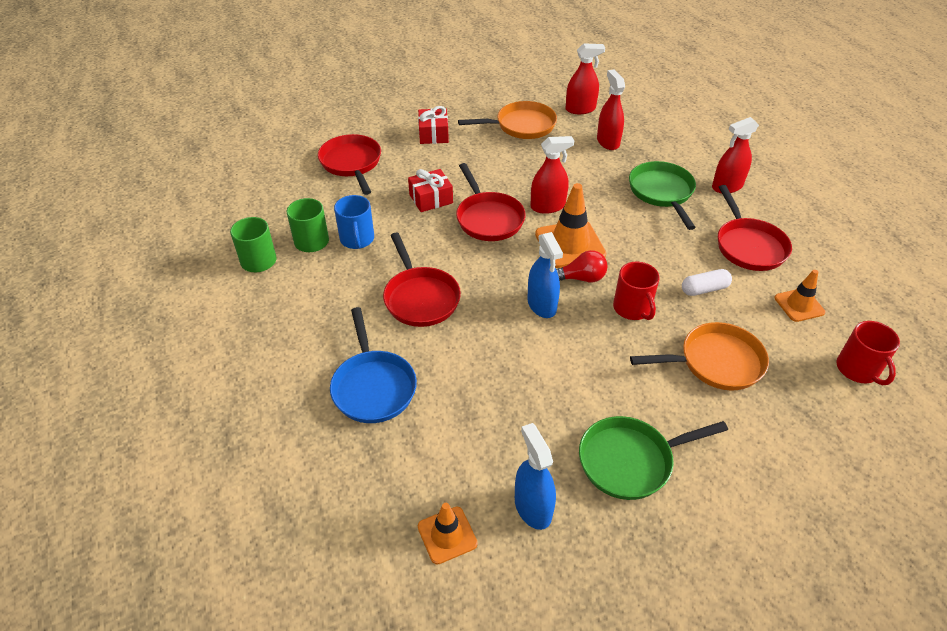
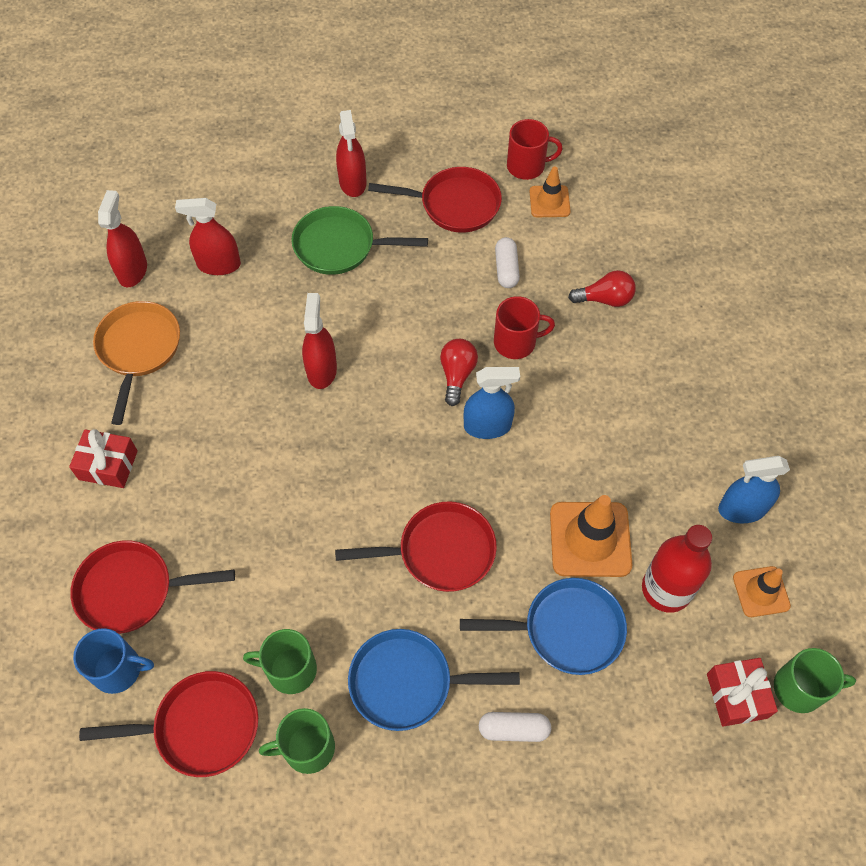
camera: 75 degrees left, 15 degrees up
(284, 367) = (513, 729): none -> white capsule
(312, 300) = (407, 682): none -> blue pan
(351, 582) = (799, 688): none -> green mug
(357, 239) = (307, 609): blue mug -> blue mug (118, 669)
(428, 453) = (666, 589): none -> red bottle
(431, 199) = (256, 500): red gift -> red gift (736, 696)
(488, 218) = (321, 441): red pan -> red pan (200, 727)
(570, 244) = (398, 368): orange traffic cone -> orange traffic cone (590, 539)
(630, 461) = (704, 412): green pan -> none
(715, 362) = (605, 299): orange pan -> red light bulb
(858, 369) = (638, 196): red mug -> red mug (527, 166)

